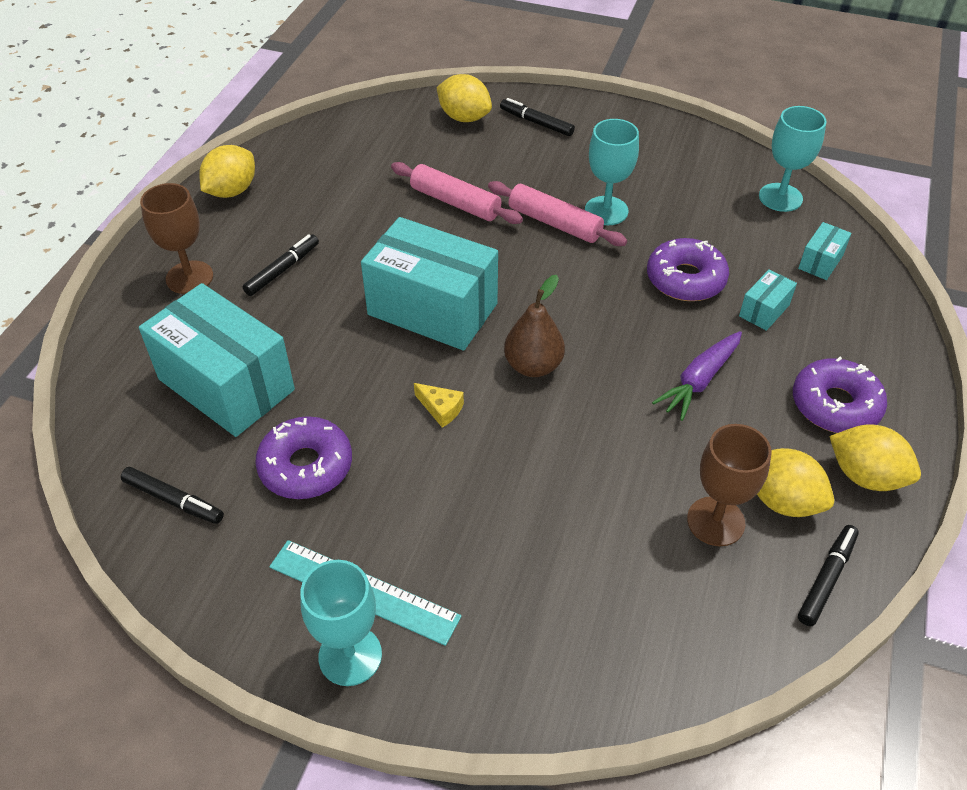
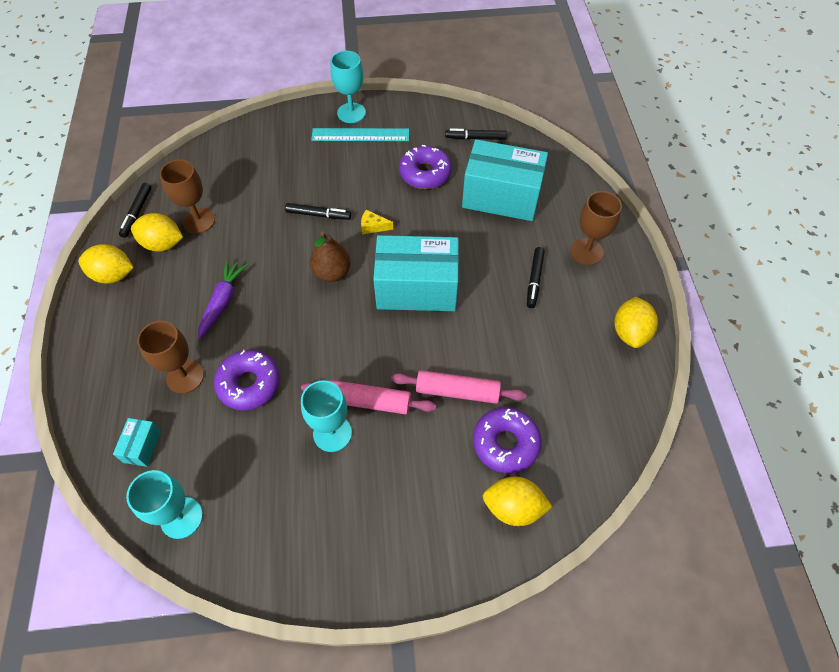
camera: 155 degrees right, 10 degrees up
(536, 123) = (442, 531): black marker -> black marker (318, 215)
(764, 310) = (185, 376): turquoise box -> brown goblet
(835, 405) = (131, 316): purple donut -> purple donut (505, 443)

